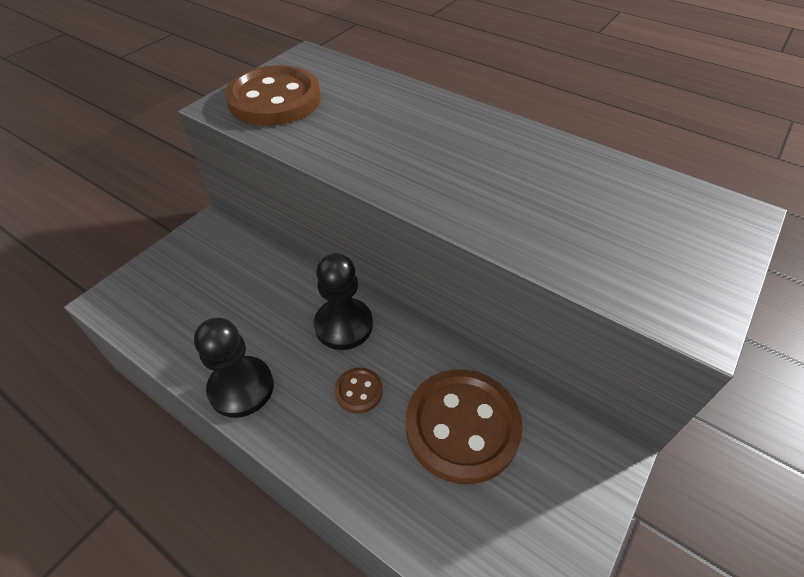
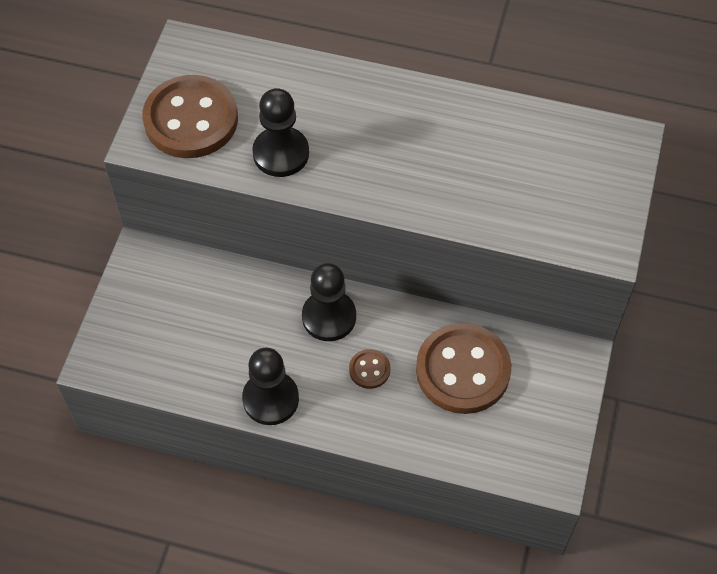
camera: 20 degrees left, 10 degrees up
(339, 139) = (281, 153): none -> black pawn

